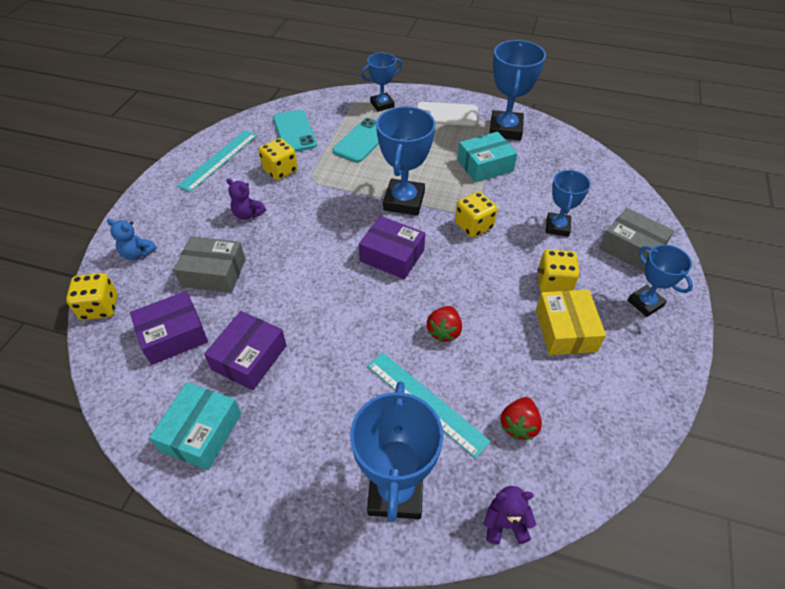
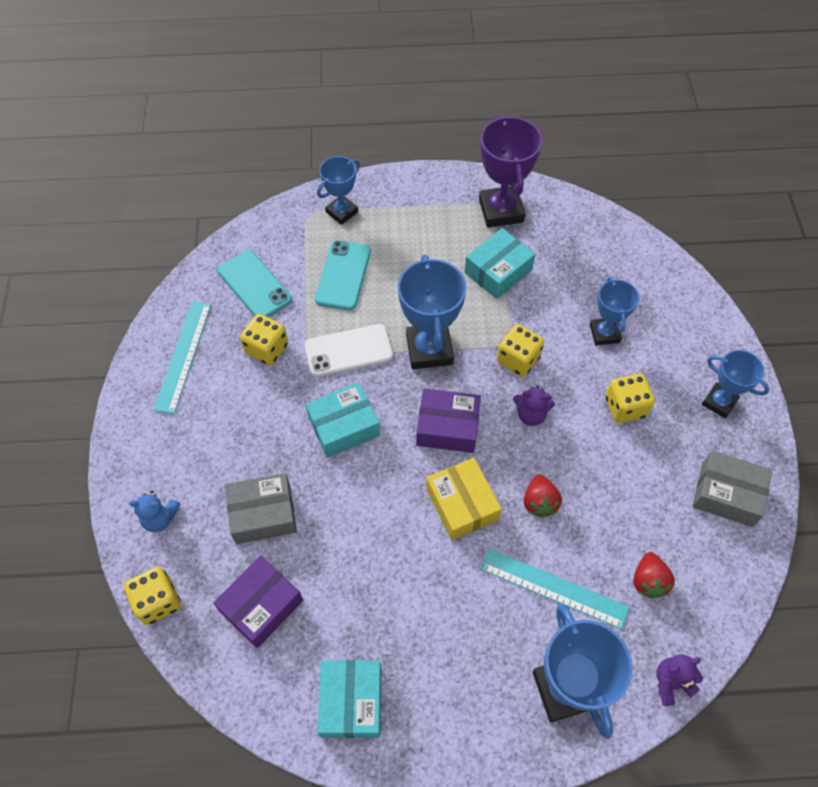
camera: 20 degrees left, 10 degrees up
(248, 214) = (260, 423): purple teddy bear -> purple teddy bear (530, 415)
(249, 358) = (357, 602): purple box -> none
(309, 233) = (344, 426): none -> turquoise box
(446, 115) = (425, 207): white phone -> white phone (349, 351)
(505, 129) = (501, 211): blue trophy -> purple trophy
(565, 330) = (655, 460): yellow box -> yellow box (462, 504)
(631, 248) = (686, 338): grey box -> grey box (726, 494)

